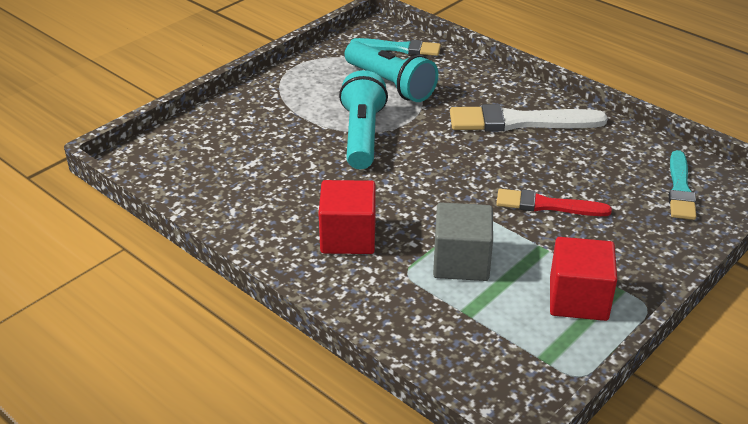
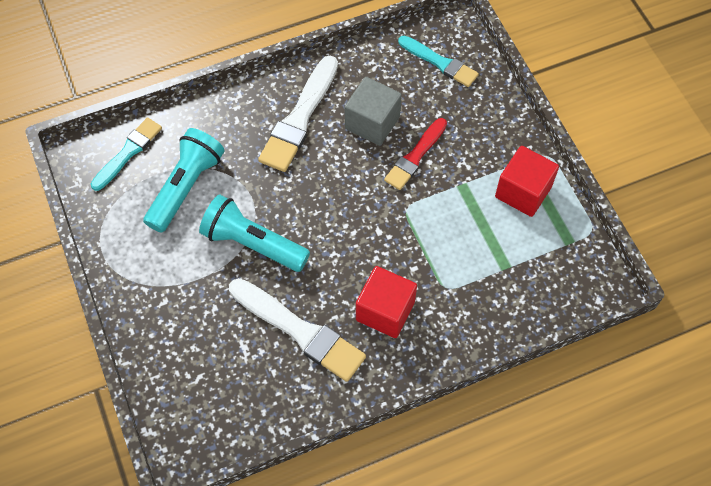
camera: 65 degrees left, 25 degrees up
(289, 189) = (300, 331): none -> white brush
(390, 84) = (186, 187): turquoise flashlight -> turquoise flashlight turned 45 degrees counterclockwise
(461, 262) = (451, 245): grey cube -> grey cube (372, 123)

